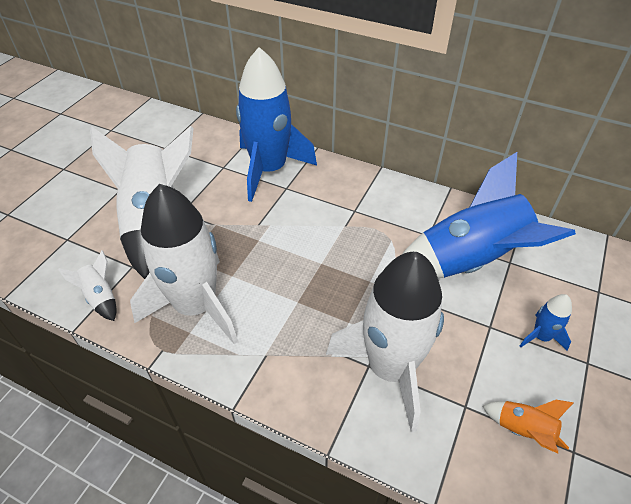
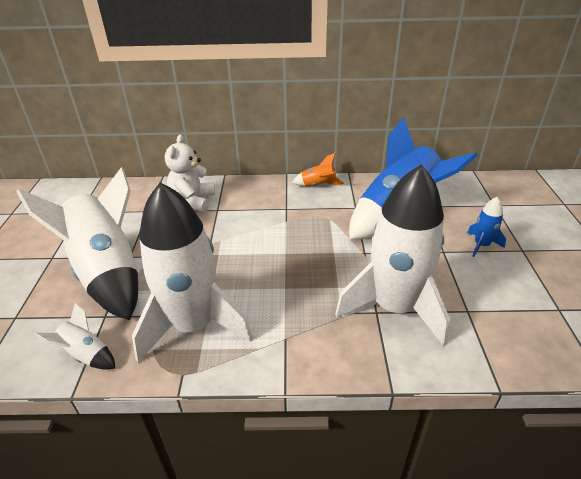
camera: 25 degrees left, 10 degrees down
(269, 170) = (193, 201): blue rocket -> white teddy bear
(523, 430) = (518, 310): orange rocket -> orange rocket (318, 186)

